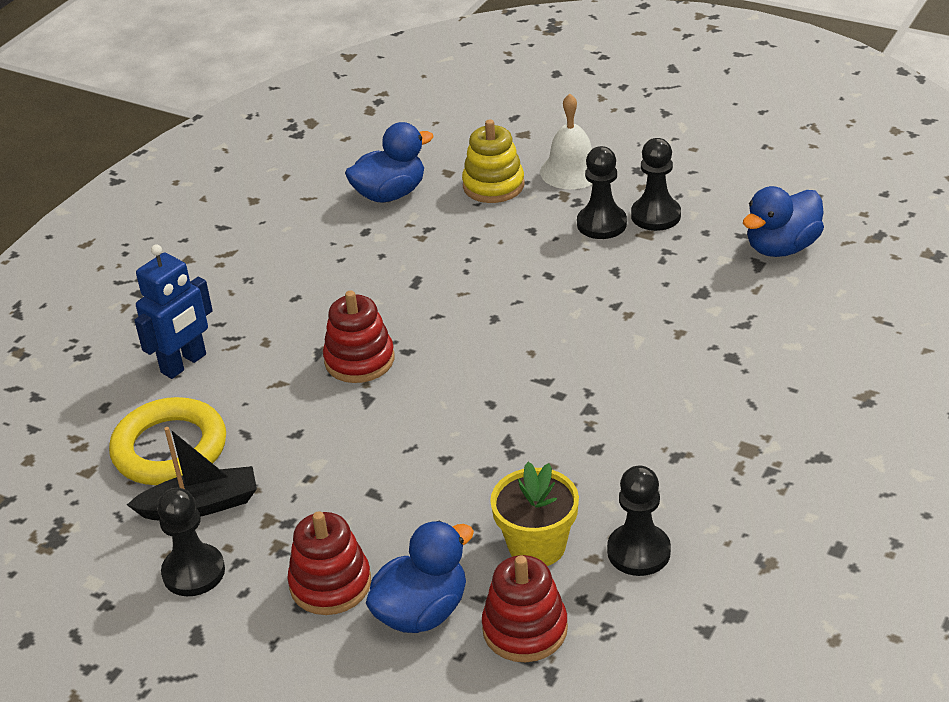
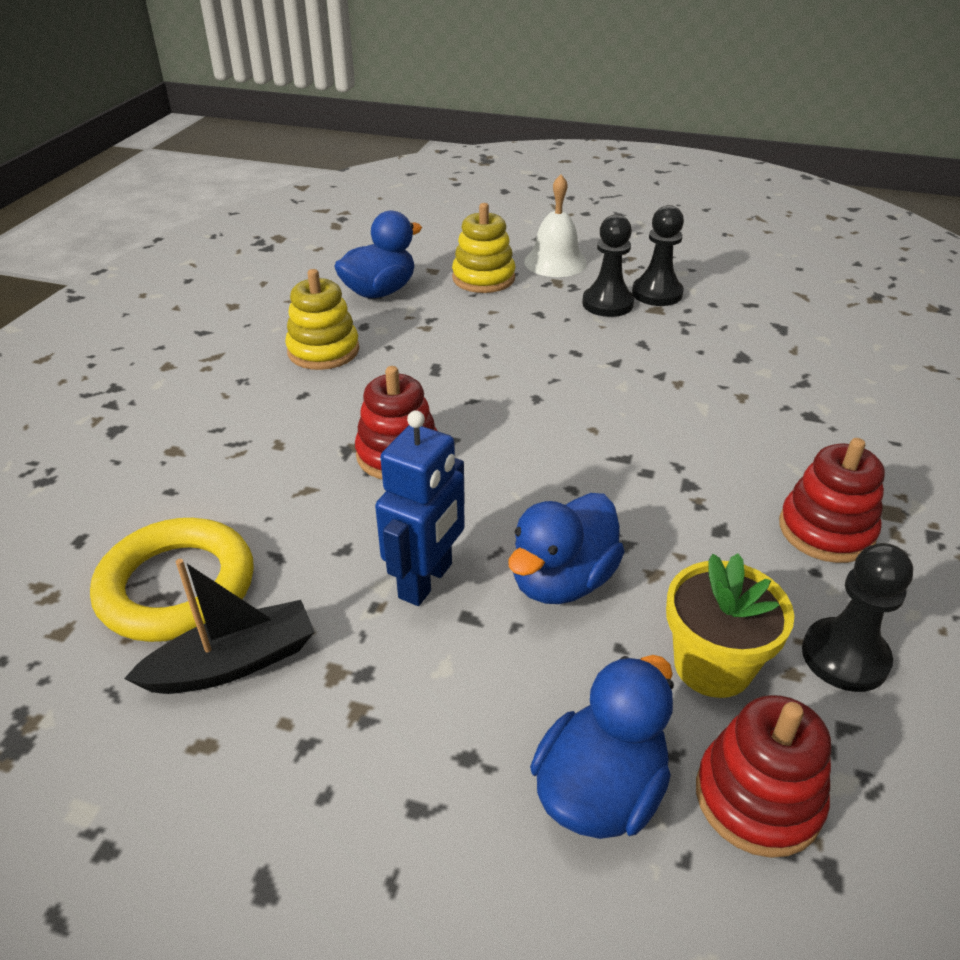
camera: 15 degrees left, 0 degrees up
(184, 364) = (180, 478): blue robot -> blue robot (426, 581)
(193, 572) = (240, 771): black pawn -> none
(323, 255) = (323, 351): none -> yellow stacking toy
(330, 584) = (452, 763): red stacking toy -> red stacking toy (826, 530)
(781, 247) = (794, 312): blue duck -> blue duck (562, 581)

